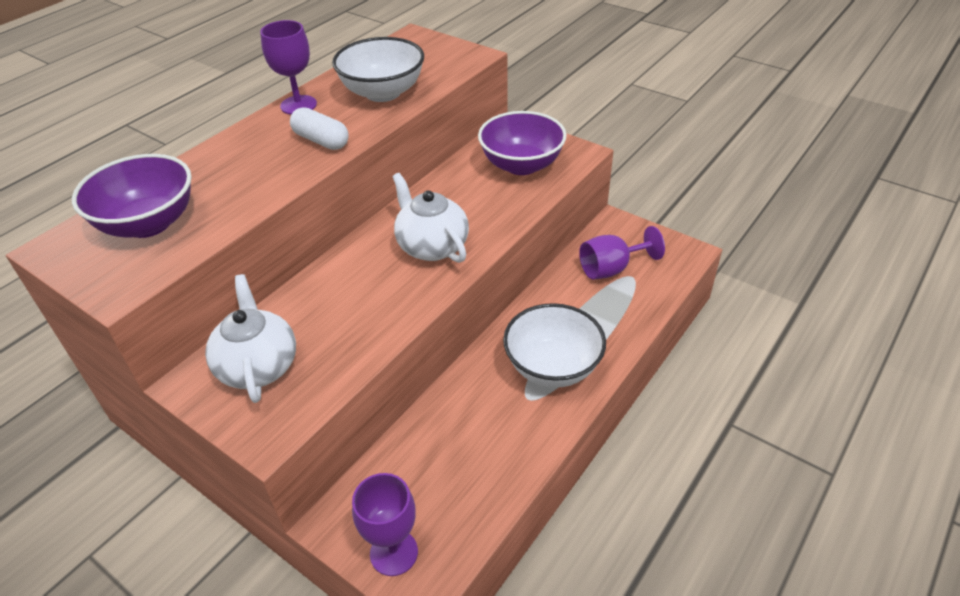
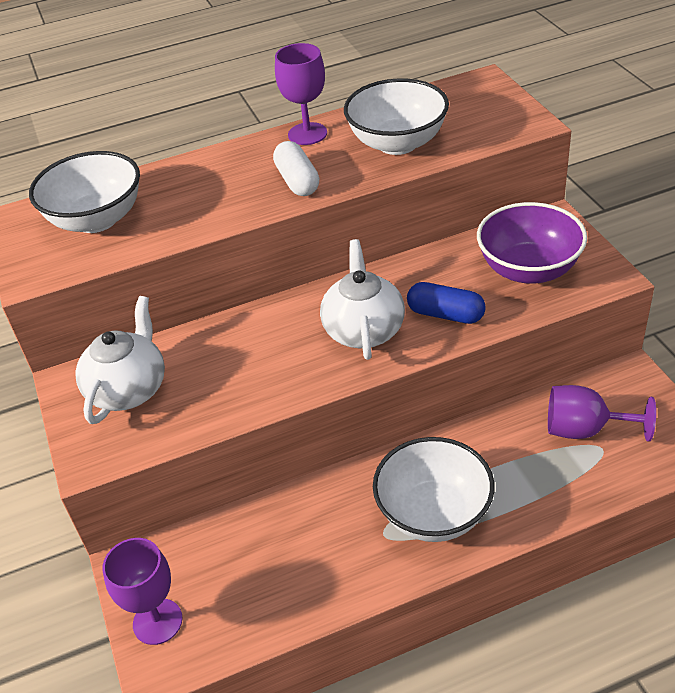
camera: 35 degrees right, 0 degrees up
(148, 223) = (96, 219): purple bowl -> white bowl
(486, 214) = (445, 314): none -> blue capsule

